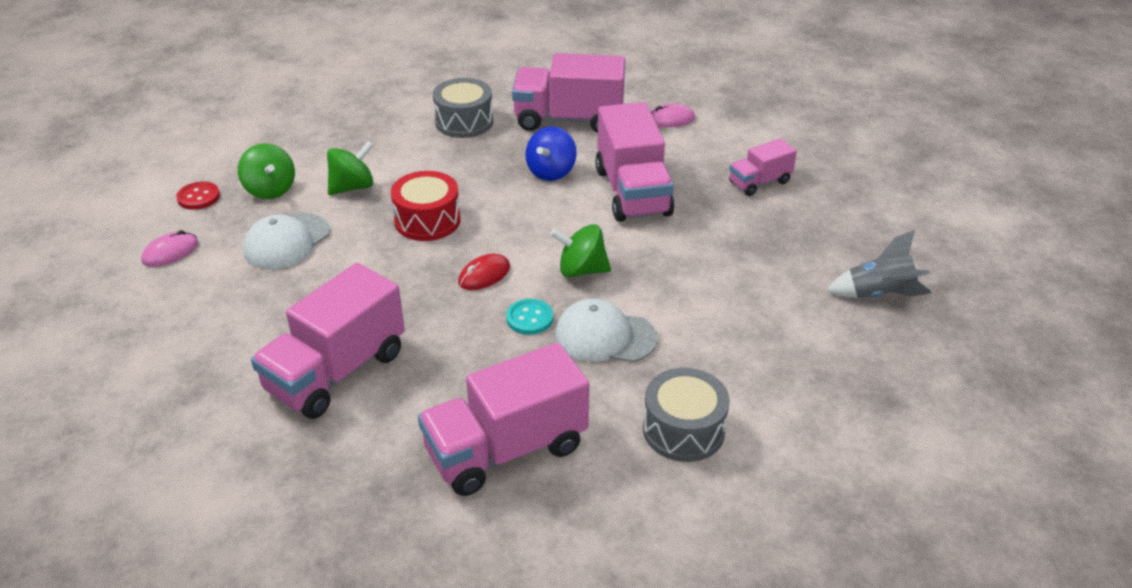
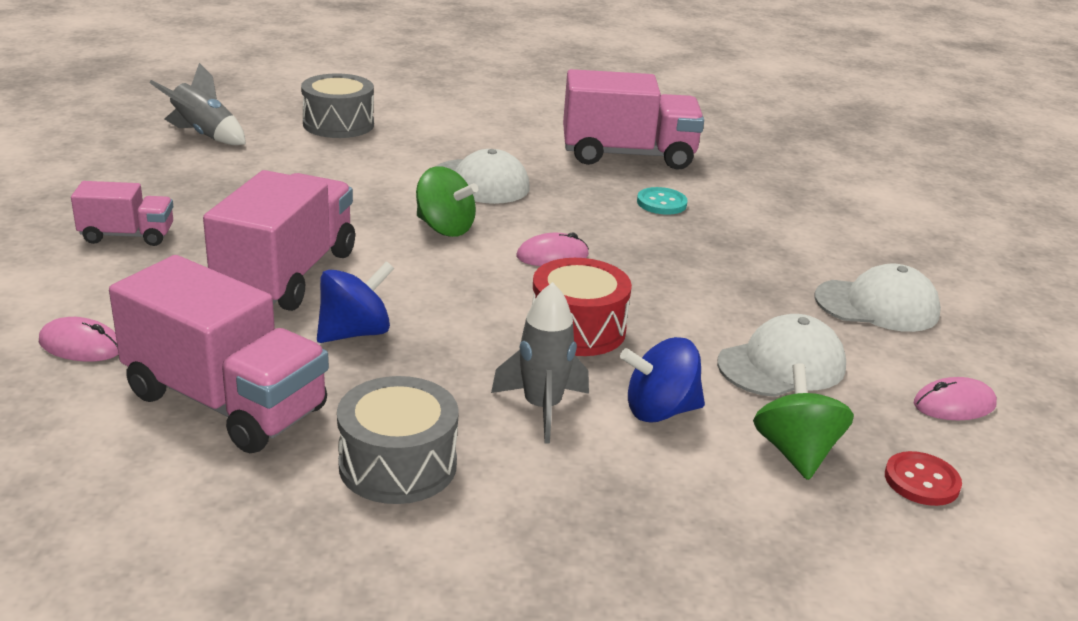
camera: 155 degrees left, 10 degrees down
(219, 322) = (877, 305): none -> white cap
(336, 372) = (753, 232): pink truck -> none
(352, 187) = (660, 411): green spinning top -> blue spinning top
(416, 167) = (542, 408): none -> grey rocket
(484, 275) = (552, 256): red mouse -> pink mouse
(529, 318) = (537, 212): turquoise button -> turquoise button (661, 203)
(683, 430) = (483, 127): grey drum -> grey drum (338, 124)

